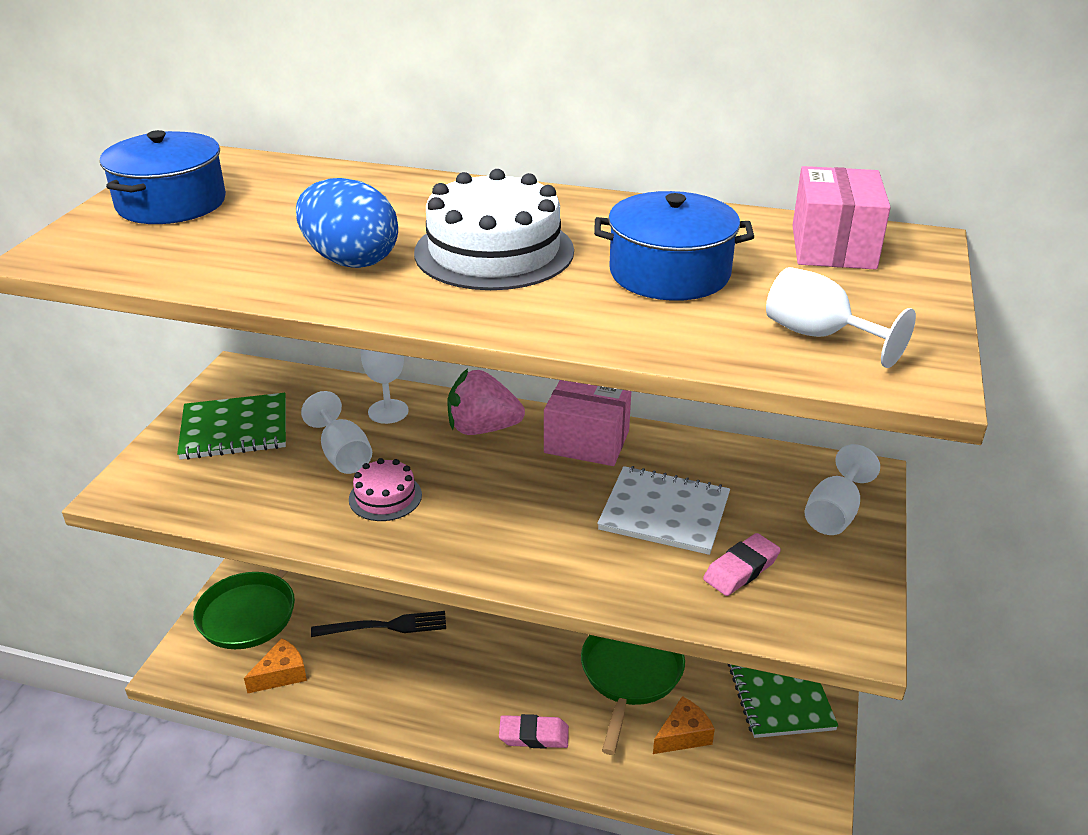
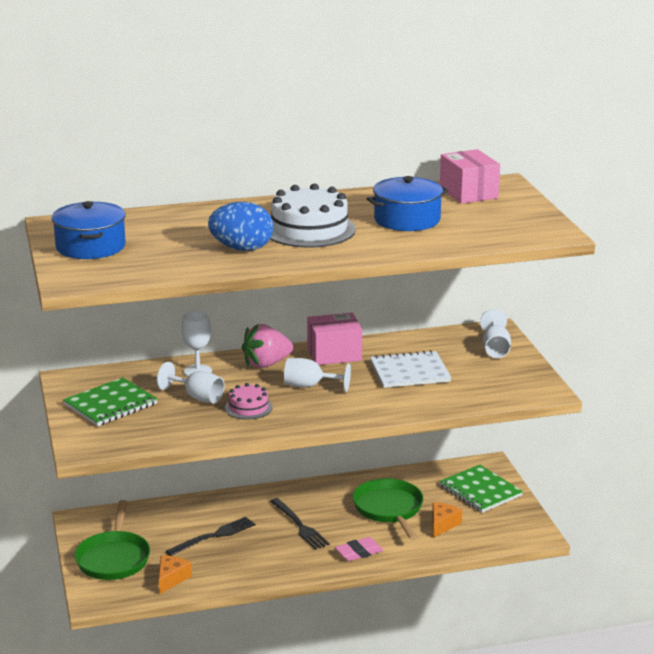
camera: 30 degrees left, 10 degrees down
(496, 654) = (299, 526): none -> black fork
(741, 569) = (471, 383): pink eraser -> none
(819, 335) = (501, 228): white goblet -> white goblet (310, 386)

